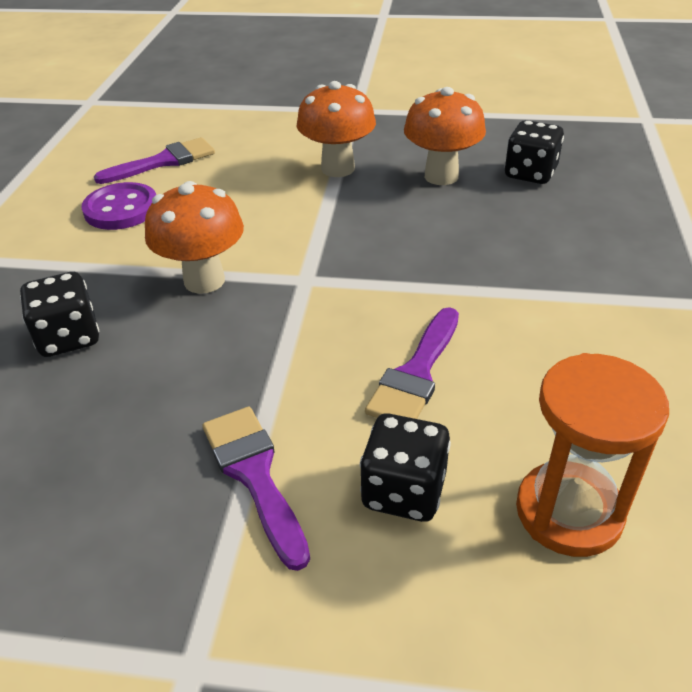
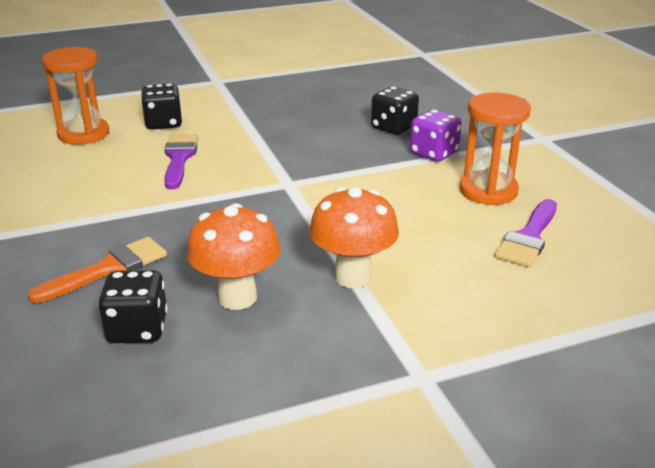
camera: 150 degrees right, 10 degrees down
(93, 273) = (434, 153): none -> purple dice
(121, 209) = (488, 191): purple button -> orange hourglass
(204, 281) = (355, 166): orange mushroom -> none
(254, 475) = (236, 113): purple brush -> none
(548, 227) = (108, 269): none -> orange brush

